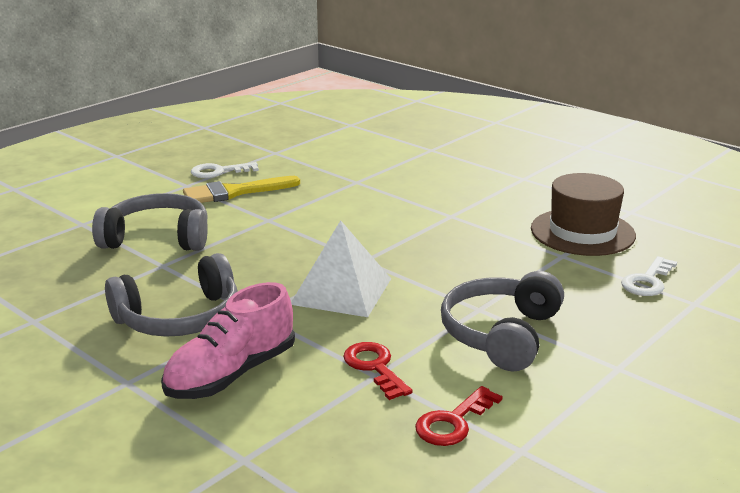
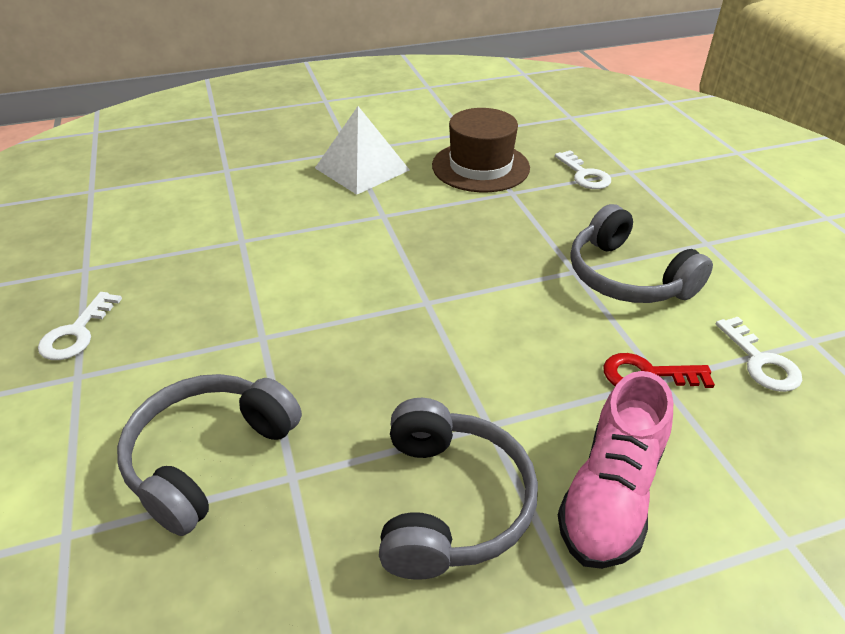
camera: 60 degrees left, 15 degrees up
(231, 374) = (610, 494): pink shoe -> pink shoe turned 45 degrees clockwise
(234, 192) = (156, 339): yellow brush -> none
(341, 291) = (481, 341): white pyramid -> white pyramid (362, 169)
(453, 422) = (760, 361): red key -> white key

